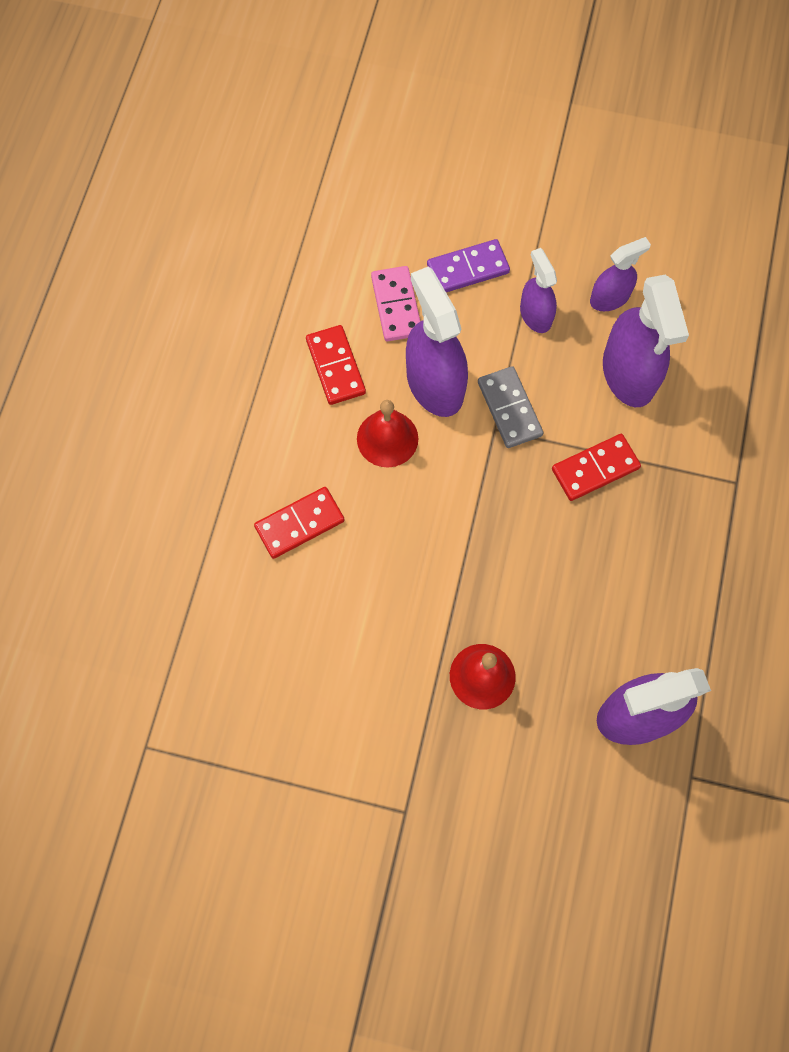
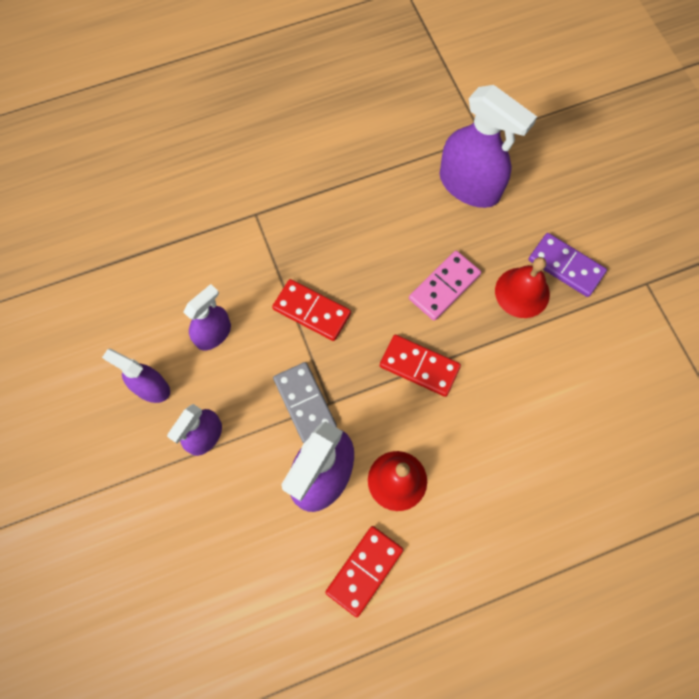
camera: 125 degrees left, 0 degrees up
(299, 523) = (517, 498): red domino -> red domino (419, 366)
(396, 306) = (271, 560): pink domino -> pink domino (444, 287)
(468, 269) = (194, 522): purple domino -> purple domino (566, 266)
(509, 409) = (305, 403): grey domino -> grey domino turned 60 degrees counterclockwise
(628, 373) = (213, 334): purple spray bottle -> purple spray bottle, size x0.57

